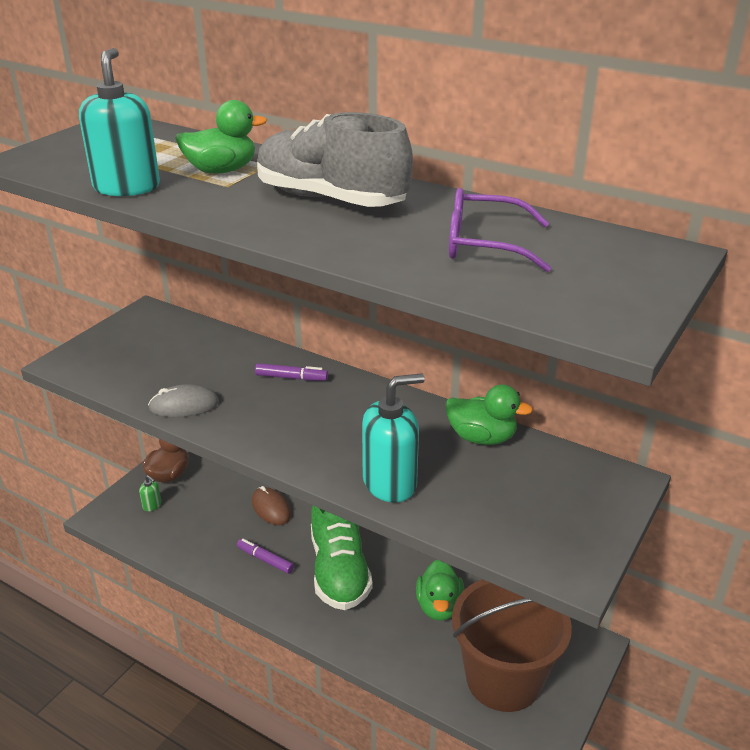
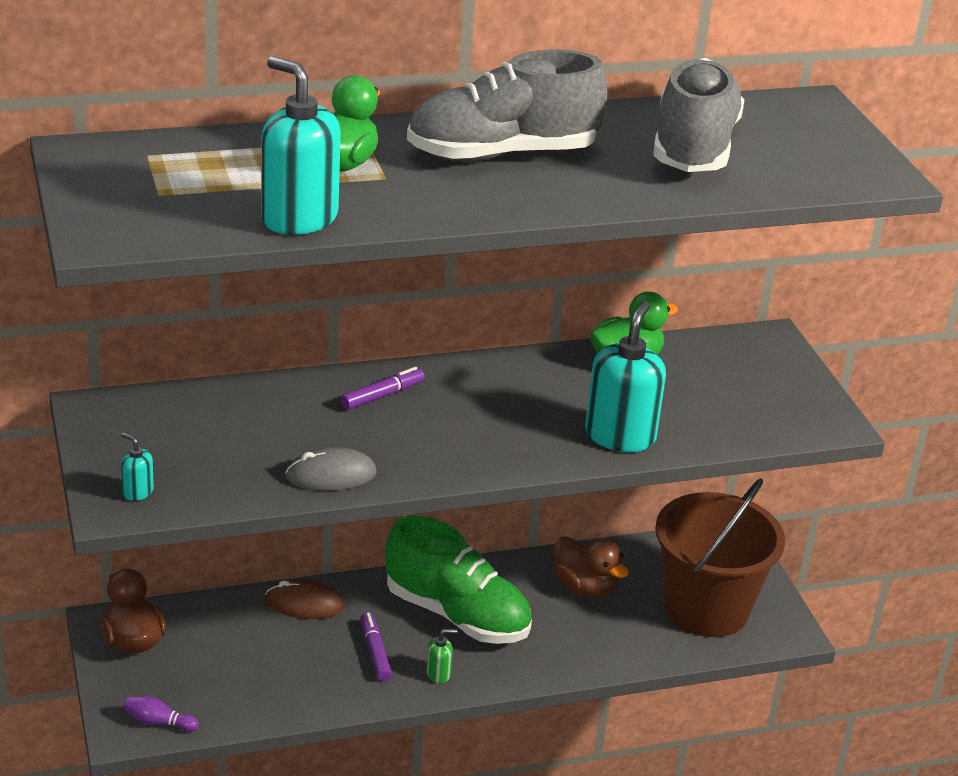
camera: 50 degrees left, 0 degrees up
(86, 361) = (137, 492): none -> turquoise soap dispenser
(117, 523) = (158, 722): none -> purple bowling pin
(152, 505) = (168, 681): green soap dispenser -> green soap dispenser (438, 674)
(184, 405) = (331, 475): grey mouse -> grey mouse turned 45 degrees clockwise
(265, 560) = (375, 652): purple marker -> purple marker turned 90 degrees clockwise
(439, 606) = (584, 588): green duck -> brown duck
(484, 244) = (693, 148): purple glasses -> grey shoe

